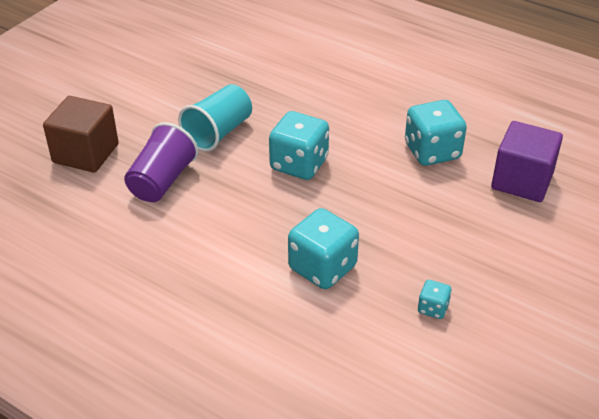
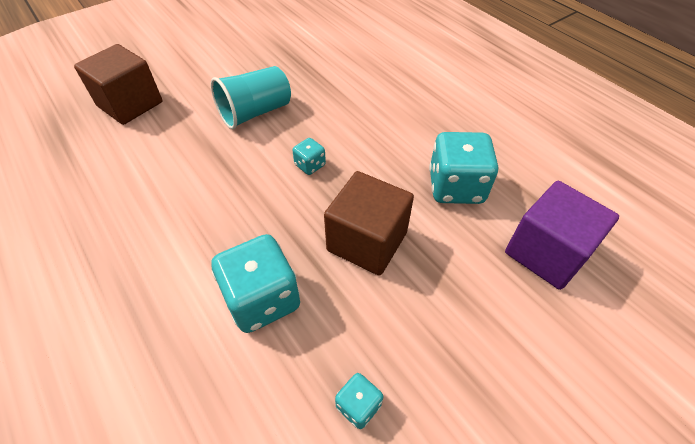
camera: 20 degrees right, 10 degrees up
(162, 181) = (173, 148): purple cup -> none
(299, 164) = (310, 165): turquoise dice -> turquoise dice, size x0.49
(381, 208) = (367, 241): none -> brown cube

